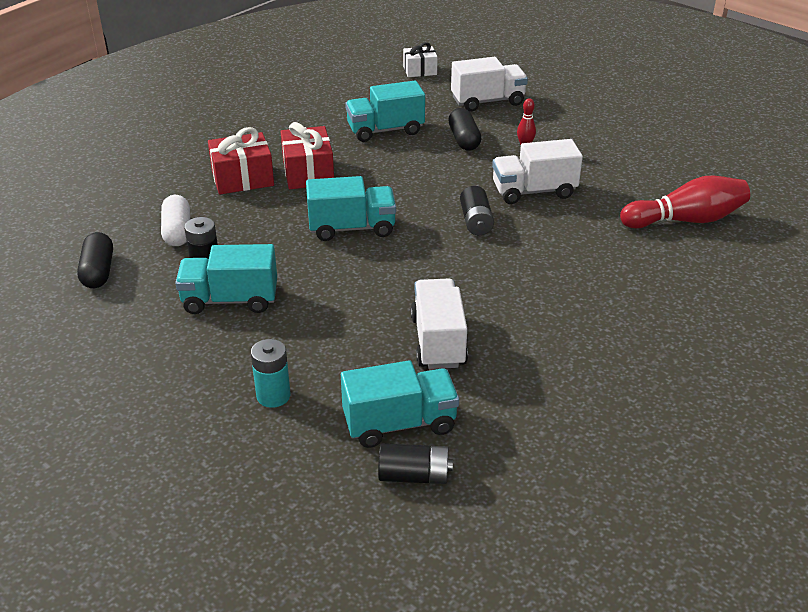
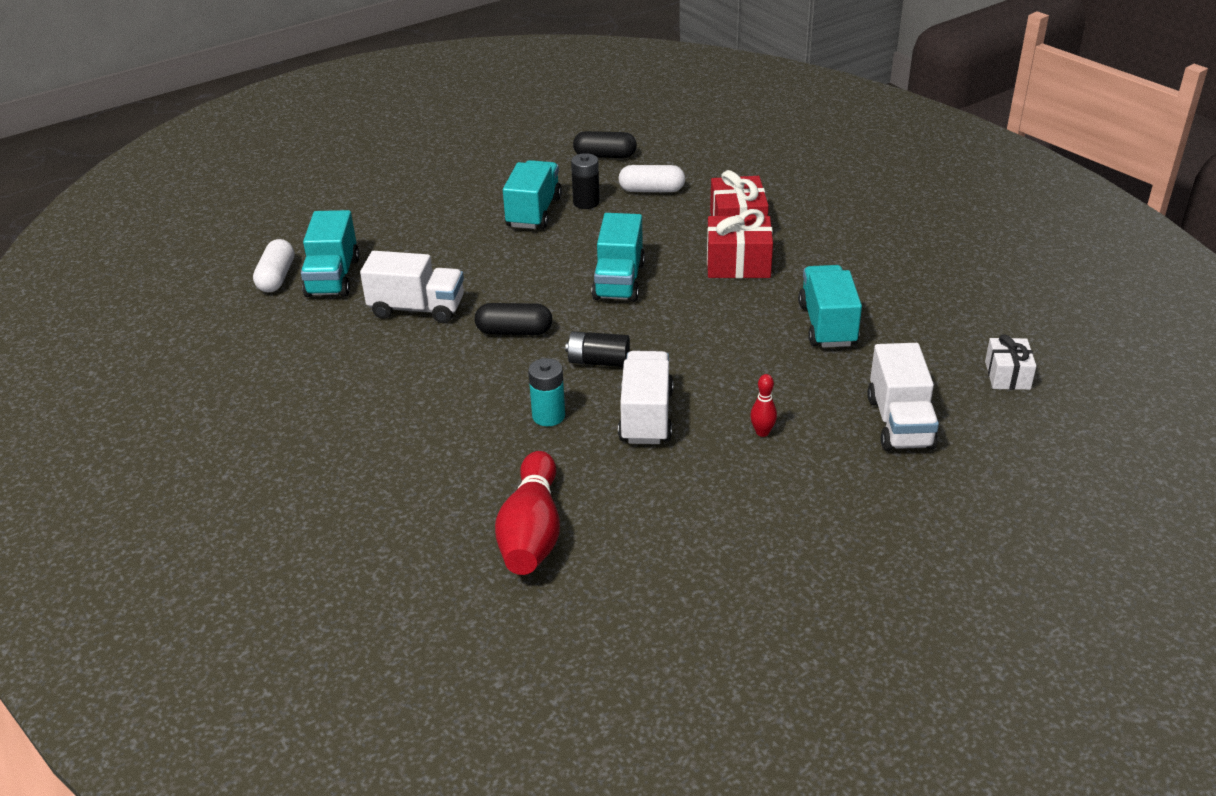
camera: 105 degrees right, 0 degrees up
(273, 396) = (402, 226): turquoise battery -> turquoise battery (548, 416)
(414, 476) = (276, 277): black battery -> white capsule
(464, 139) = (790, 383): black capsule -> black capsule (514, 331)

